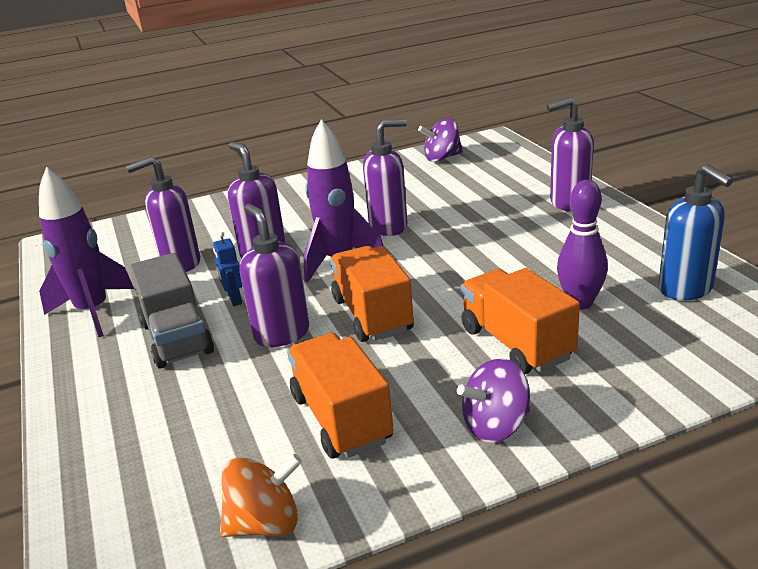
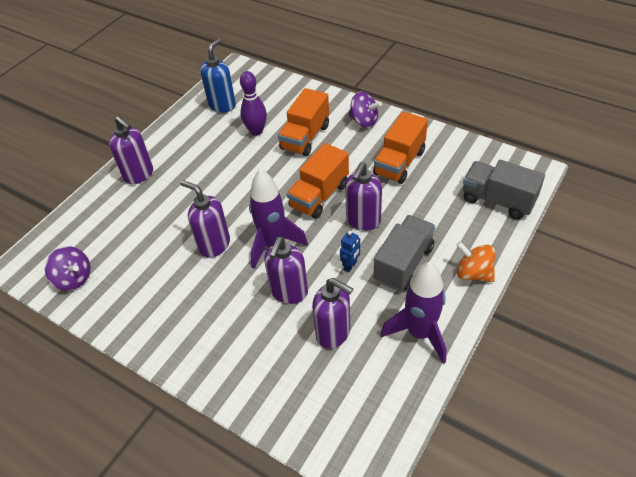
camera: 125 degrees left, 20 degrees up
(122, 489) = (498, 200): none -> grey truck
(265, 524) = (466, 151): orange spinning top -> orange spinning top (473, 273)

